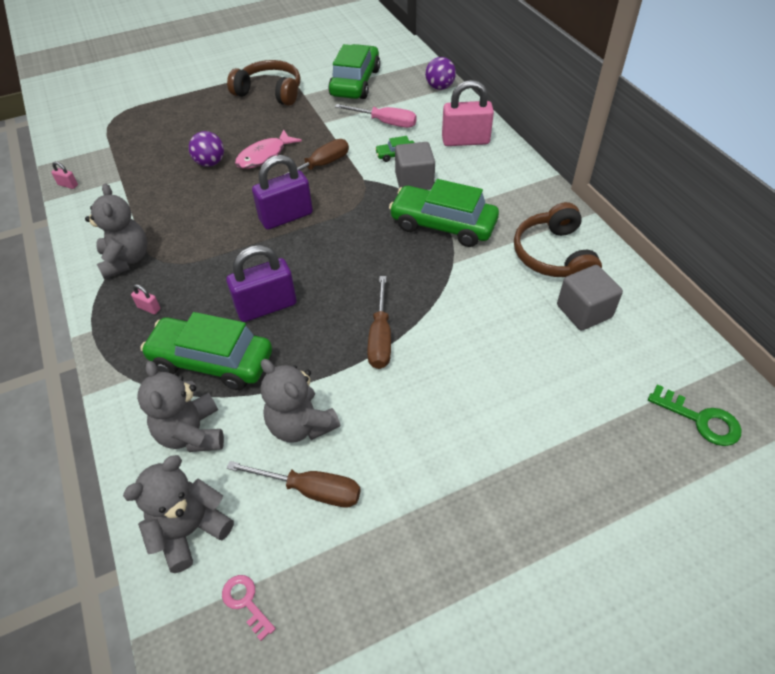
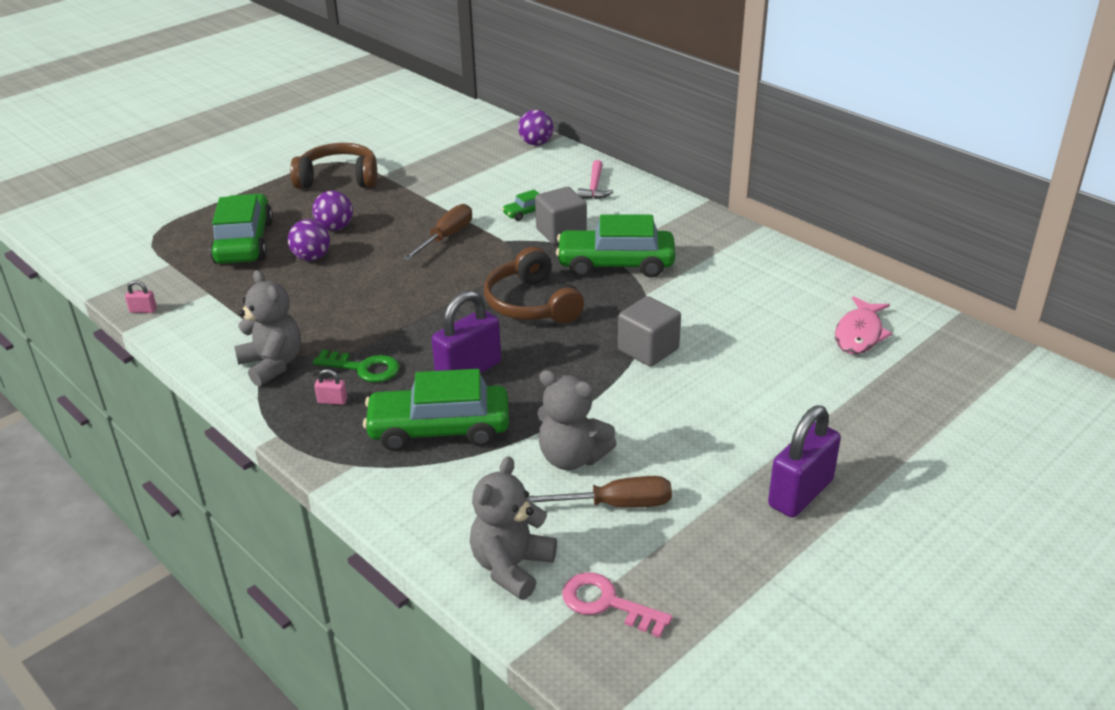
camera: 20 degrees left, 15 degrees down
(192, 433) = (459, 492): grey teddy bear -> none
(242, 138) = (335, 228): none -> purple ball
(246, 602) = (607, 603): pink key -> pink key, size x1.51
(264, 156) = (374, 240): pink fish -> pink fish (859, 334)
(286, 217) = (437, 290): purple padlock -> purple padlock (800, 493)
(355, 82) = (436, 154): green car -> green car (244, 242)
(380, 337) = (609, 370): brown screwdriver -> none
(385, 122) = (495, 185): pink screwdriver -> none
(465, 141) = (594, 187): pink padlock -> pink hammer
(553, 255) = (743, 268): brown headphones -> brown headphones (532, 304)
(584, 311) = (798, 306): grey cube -> grey cube (648, 349)
(700, 420) = (946, 365): green key -> green key (363, 368)

